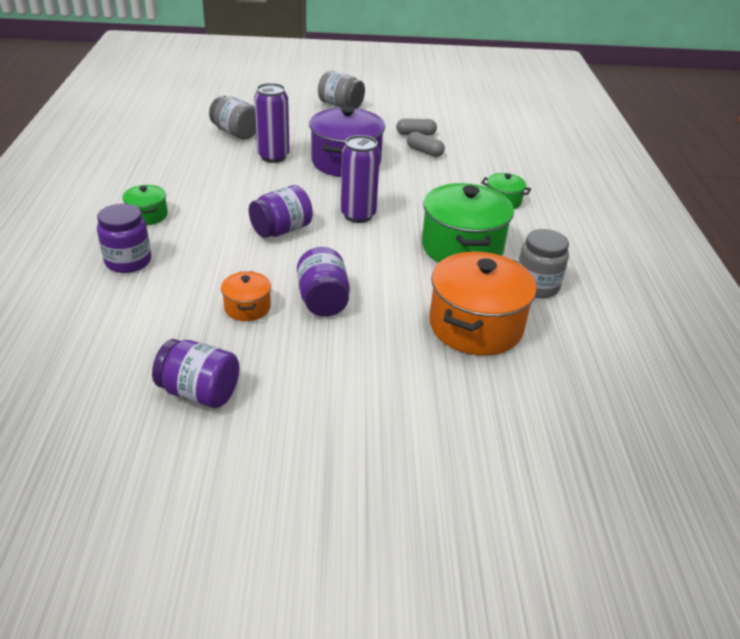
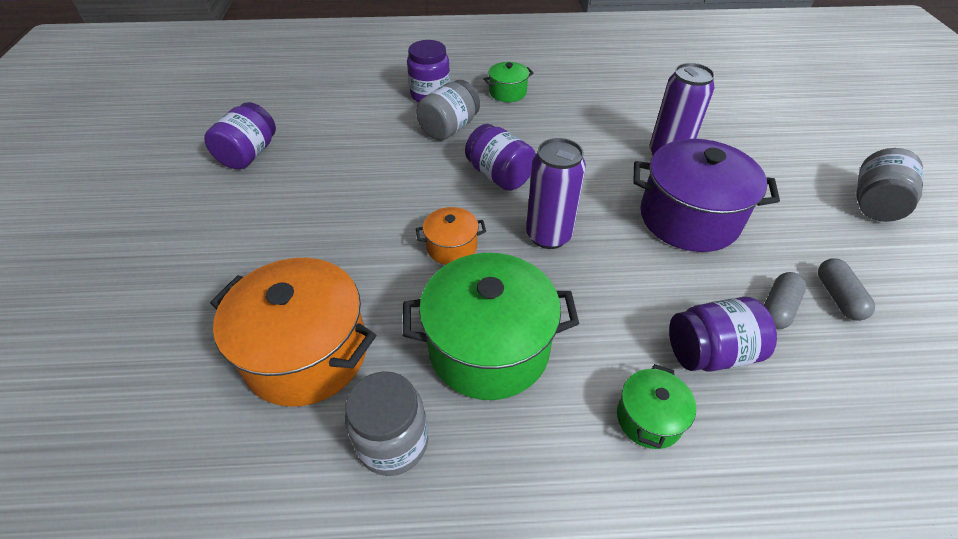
camera: 90 degrees right, 10 degrees up
(236, 133) = (712, 121): grey jar -> grey jar (449, 128)
(247, 307) = (359, 167): orange pot -> orange pot (451, 247)
(323, 301) = (367, 215): purple jar -> purple jar (710, 352)

